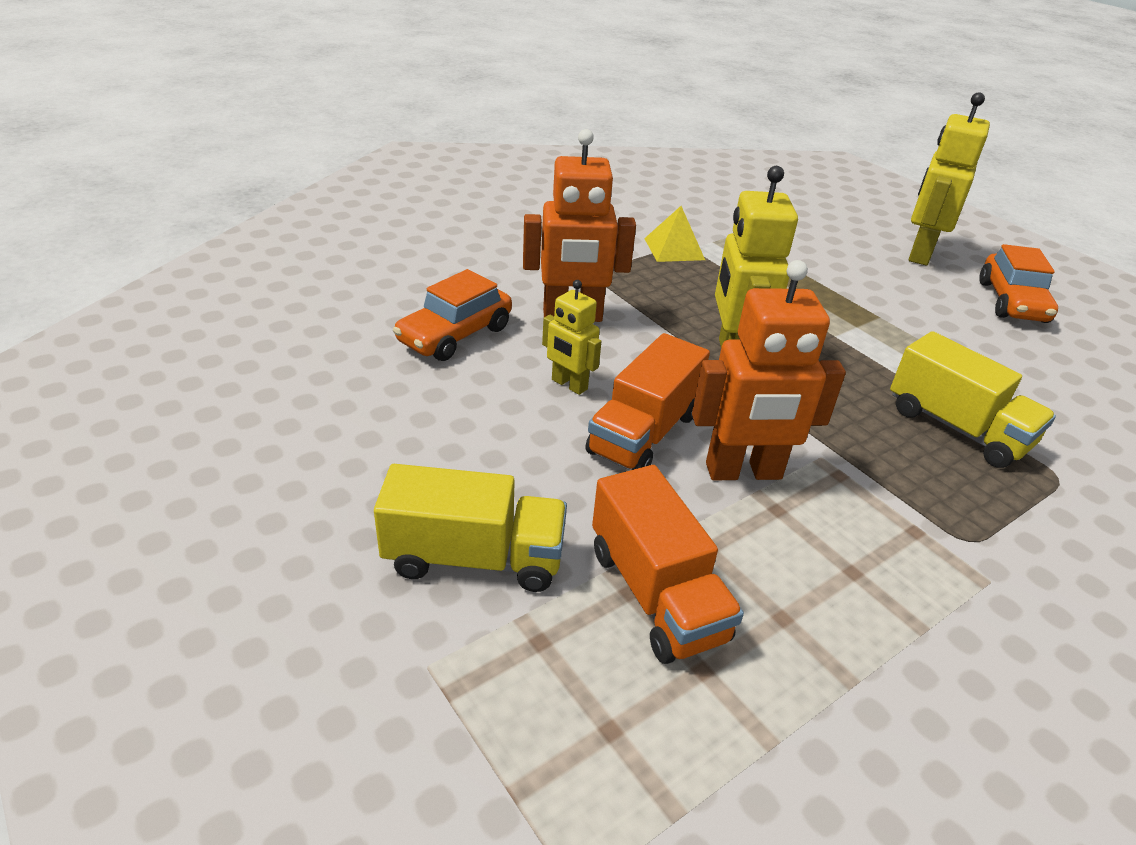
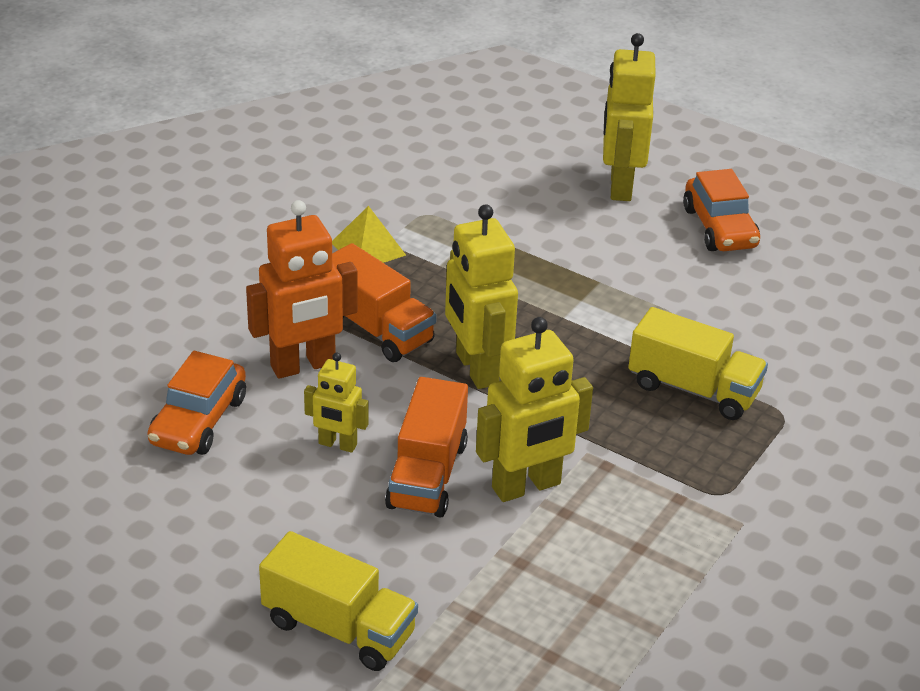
camera: 20 degrees left, 0 degrees up
(474, 558) = (339, 628): yellow truck -> yellow truck turned 45 degrees clockwise
(656, 594) = (495, 611): orange truck -> orange truck (376, 329)
(743, 472) = (526, 486): orange robot -> yellow robot

